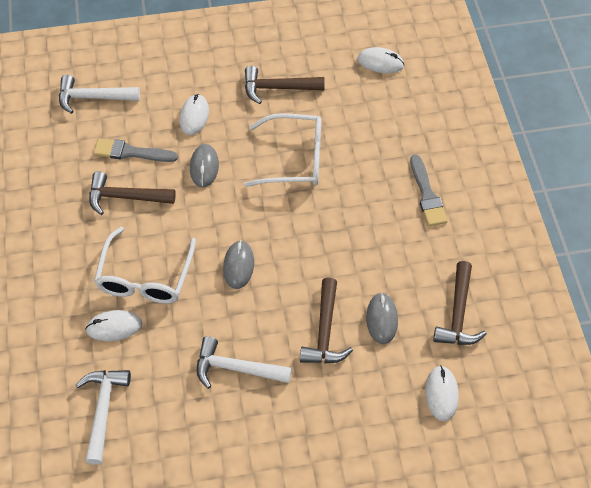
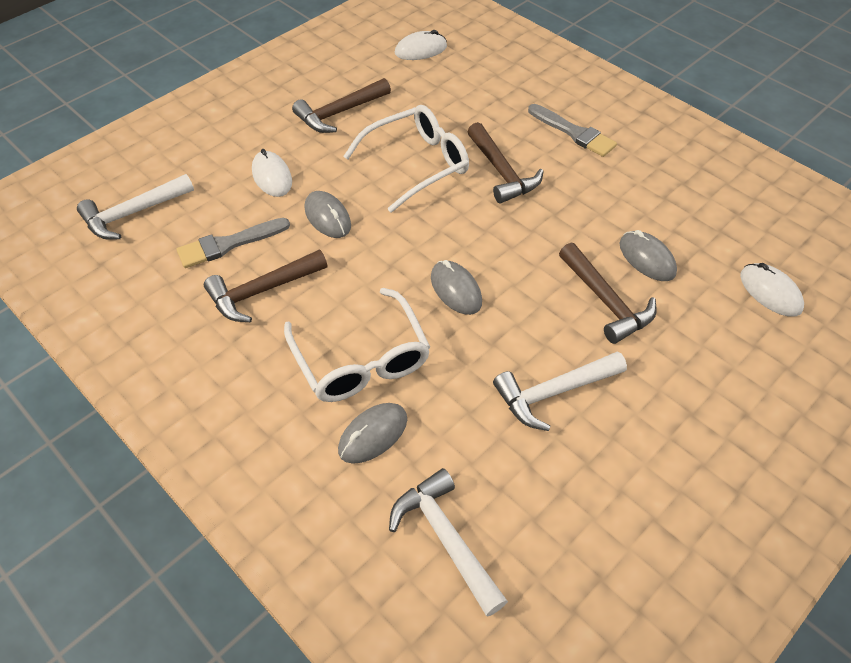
camera: 35 degrees left, 5 degrees down
(114, 327) = (373, 435): white mouse -> grey mouse
(458, 314) = (708, 215): brown hammer -> brown hammer (502, 172)

